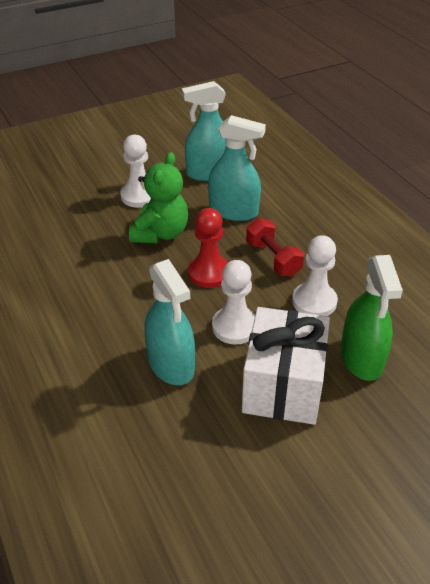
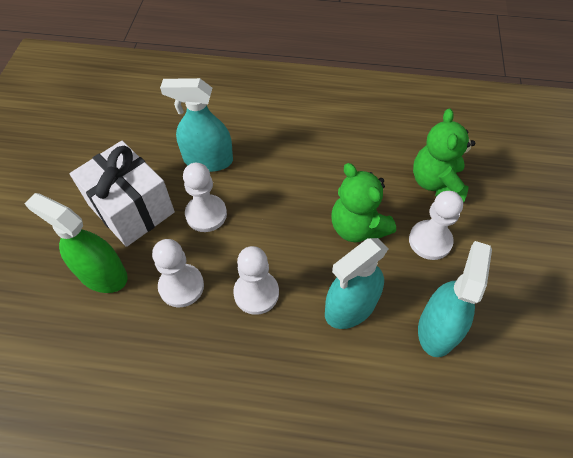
camera: 125 degrees right, 15 degrees up
(75, 210) = (436, 183): none -> green teddy bear
(209, 273) = (277, 233): red pawn -> none
(273, 259) = (256, 293): red dumbbell -> white pawn

